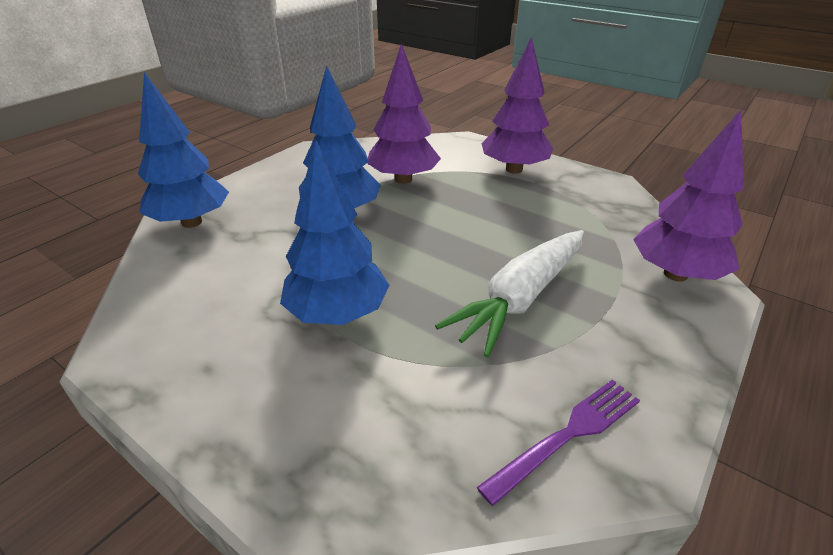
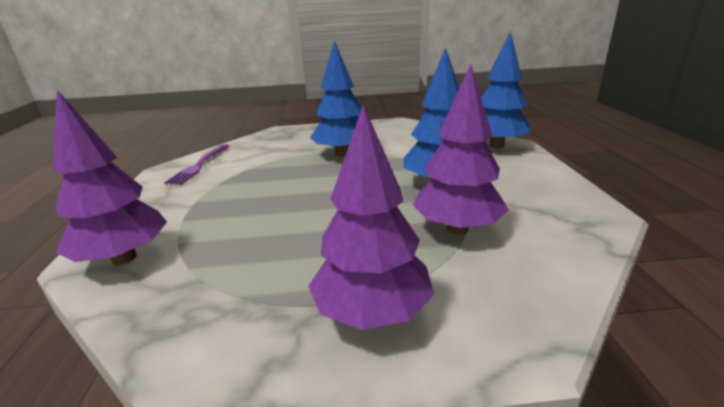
camera: 140 degrees right, 10 degrees down
(521, 298) = (251, 194): white carrot -> none

